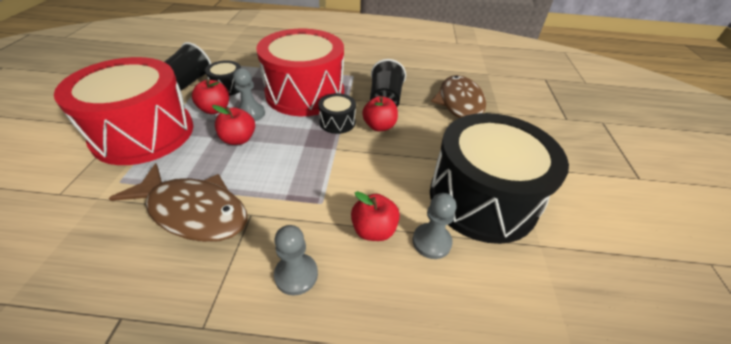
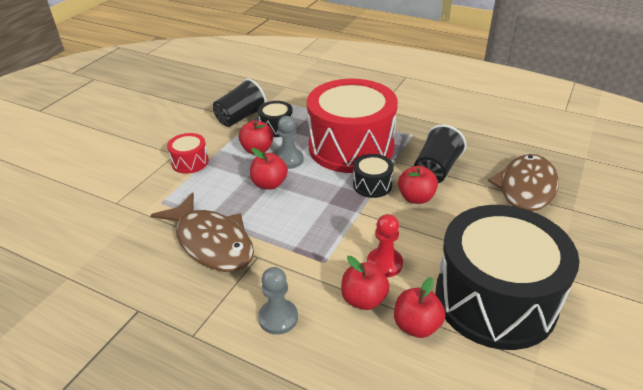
camera: 25 degrees right, 5 degrees down
(144, 133) = (190, 162): red drum -> red drum, size x0.42
(378, 190) = (384, 263): none -> red pawn
(431, 242) = (416, 325): grey pawn -> red apple

